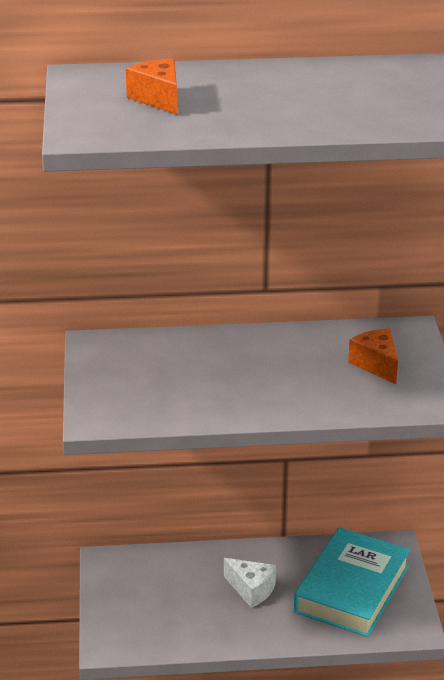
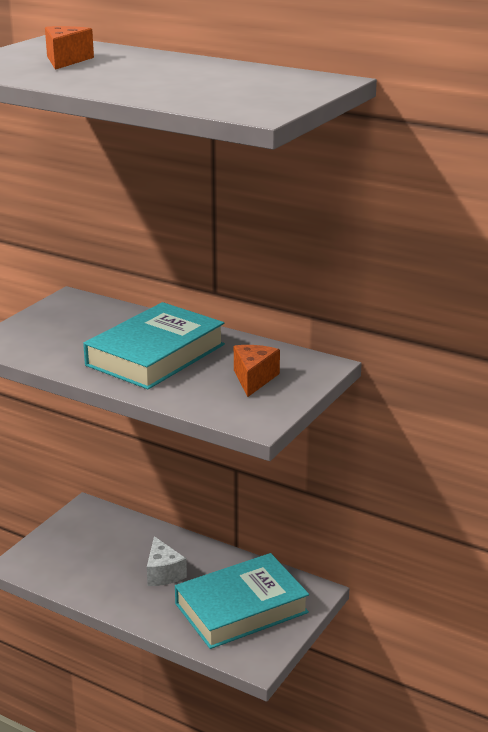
camera: 35 degrees right, 5 degrees down
(262, 373) = (155, 355): none -> turquoise book

